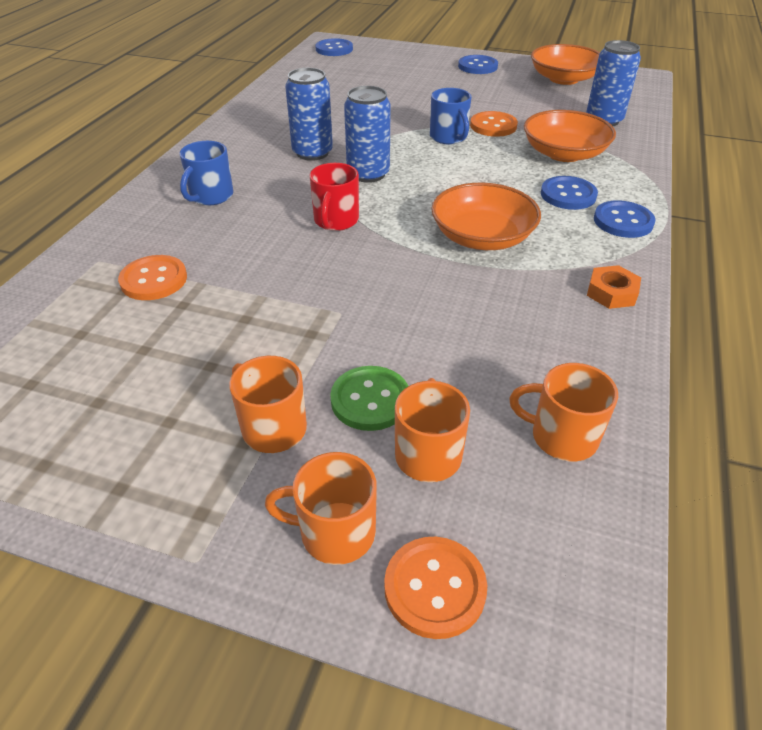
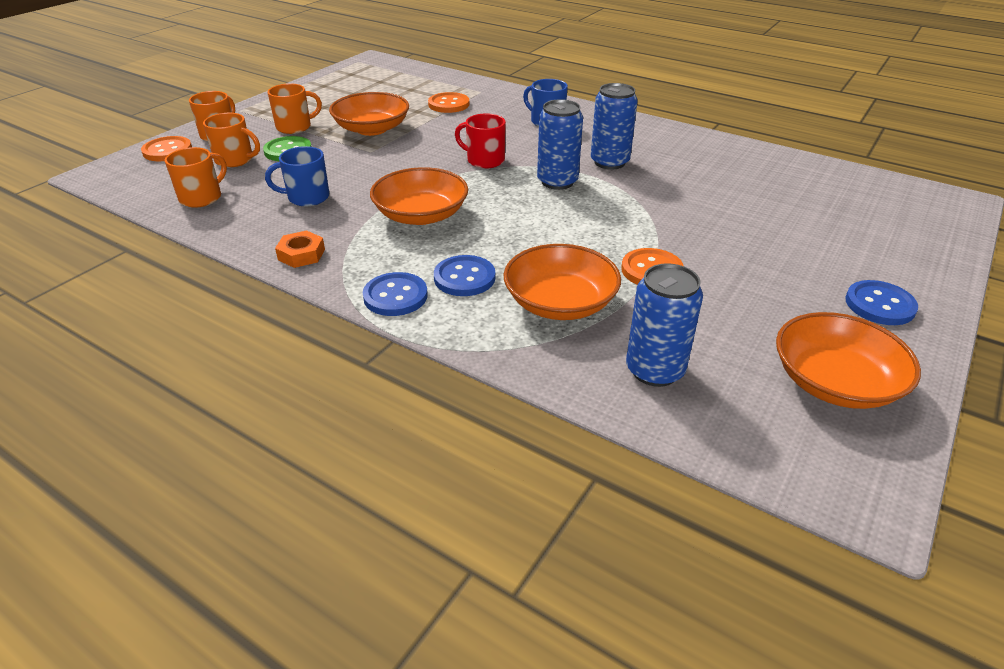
camera: 105 degrees right, 5 degrees down
(262, 333) = (372, 129): none -> orange bowl
(334, 49) = (923, 201): blue button -> none
(449, 137) = (625, 235): blue mug -> blue mug (307, 197)

